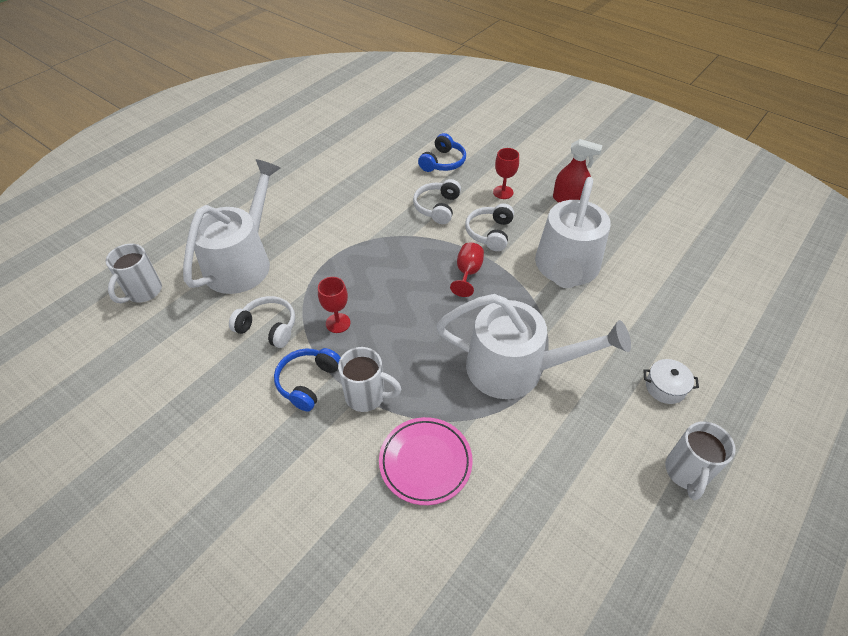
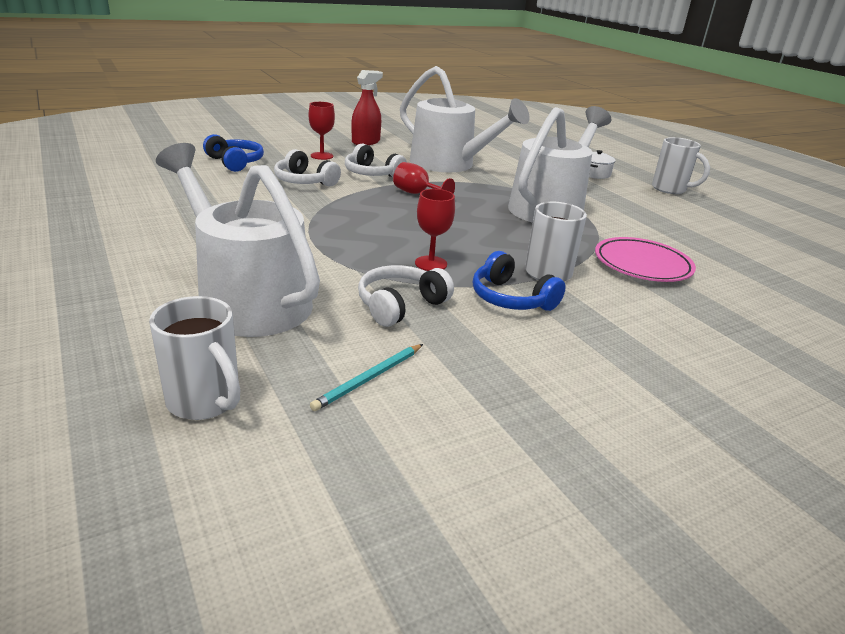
camera: 70 degrees left, 20 degrees down
(181, 342) = (369, 379): none -> turquoise pencil

